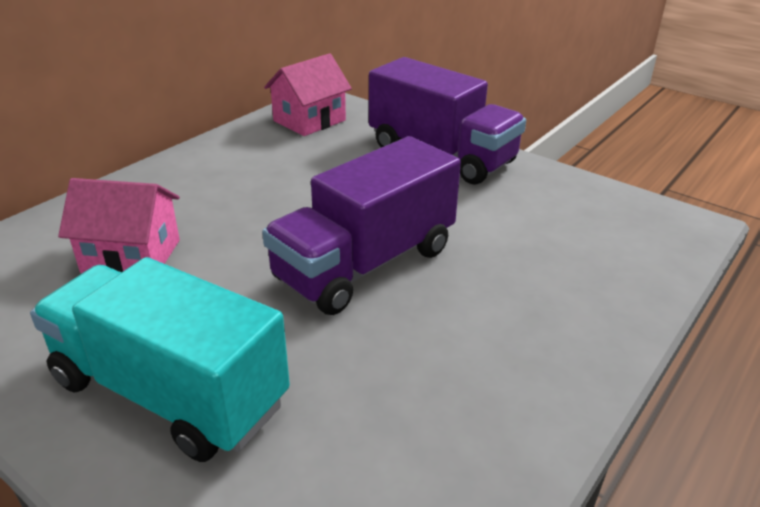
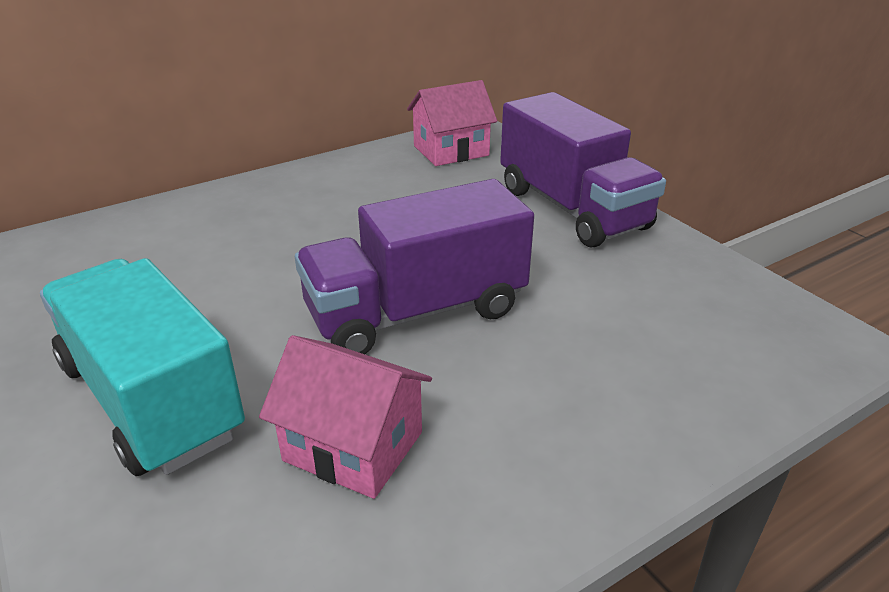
camera: 20 degrees right, 0 degrees up
(131, 256) = (199, 259): pink house -> pink house (353, 446)

